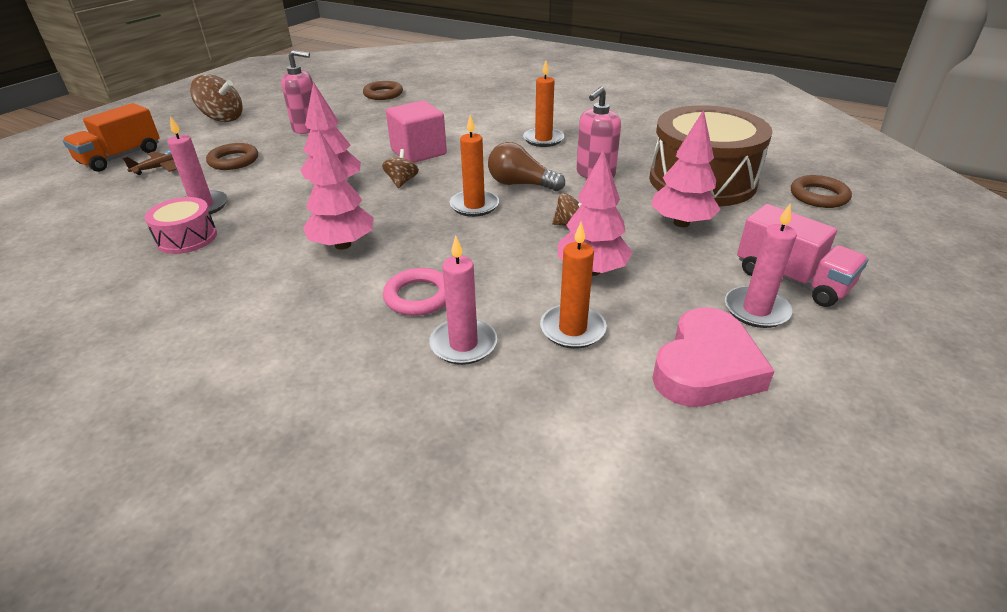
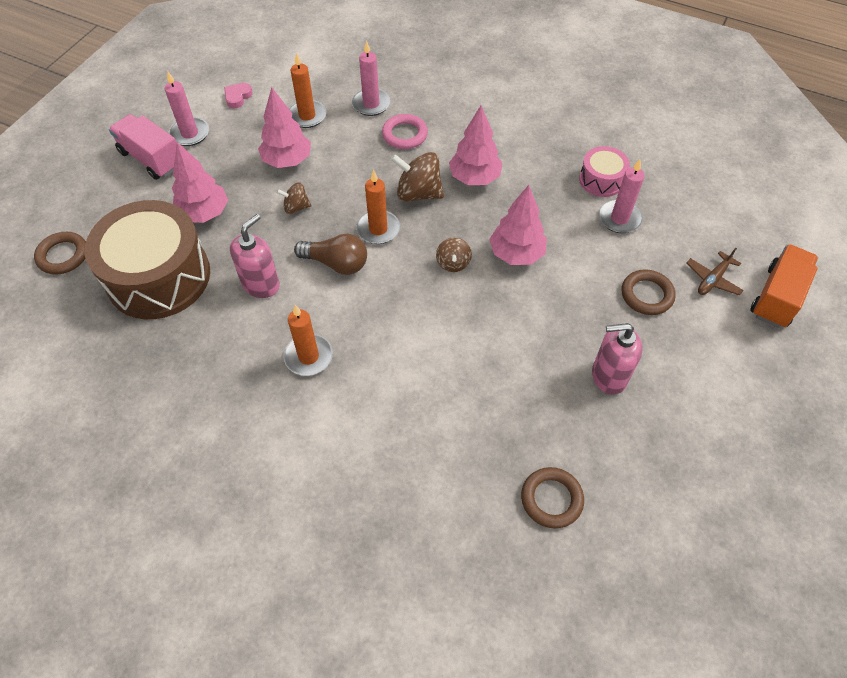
camera: 175 degrees right, 20 degrees up
(222, 118) = (739, 400): brown spinning top -> brown spinning top (418, 193)
(418, 152) = (451, 321): pink cube -> none
(706, 367) = (237, 97): pink heart -> pink heart, size x0.47

